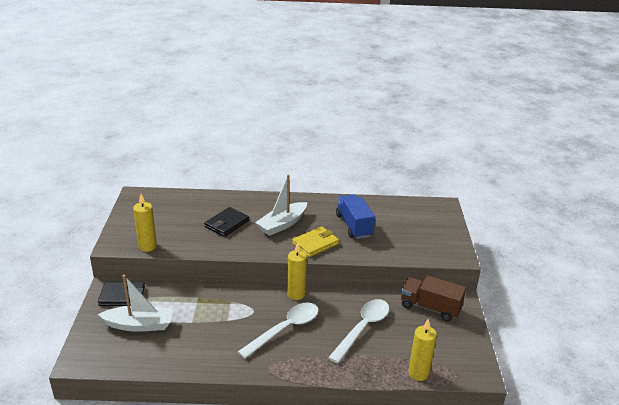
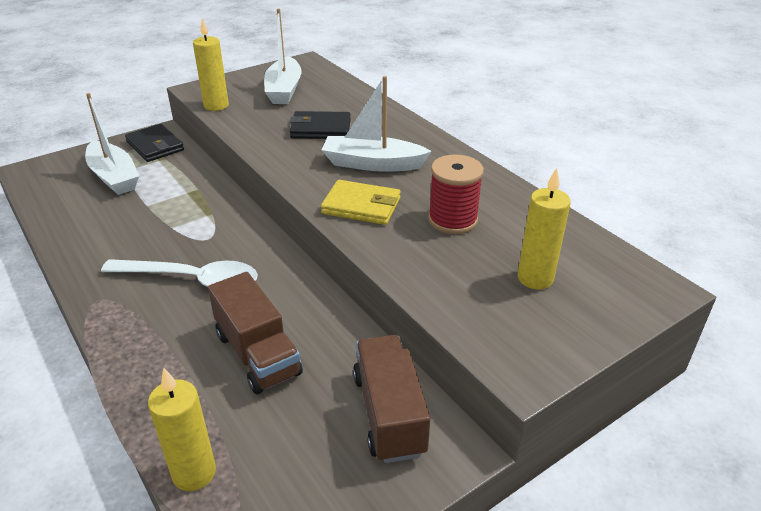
camera: 55 degrees right, 5 degrees up
(162, 216) = (284, 90): none -> white boat
(296, 294) = (277, 256): yellow candle -> yellow candle (535, 278)
(354, 226) = (452, 220): blue truck -> red spool
(363, 328) = (257, 354): white spoon -> brown truck

